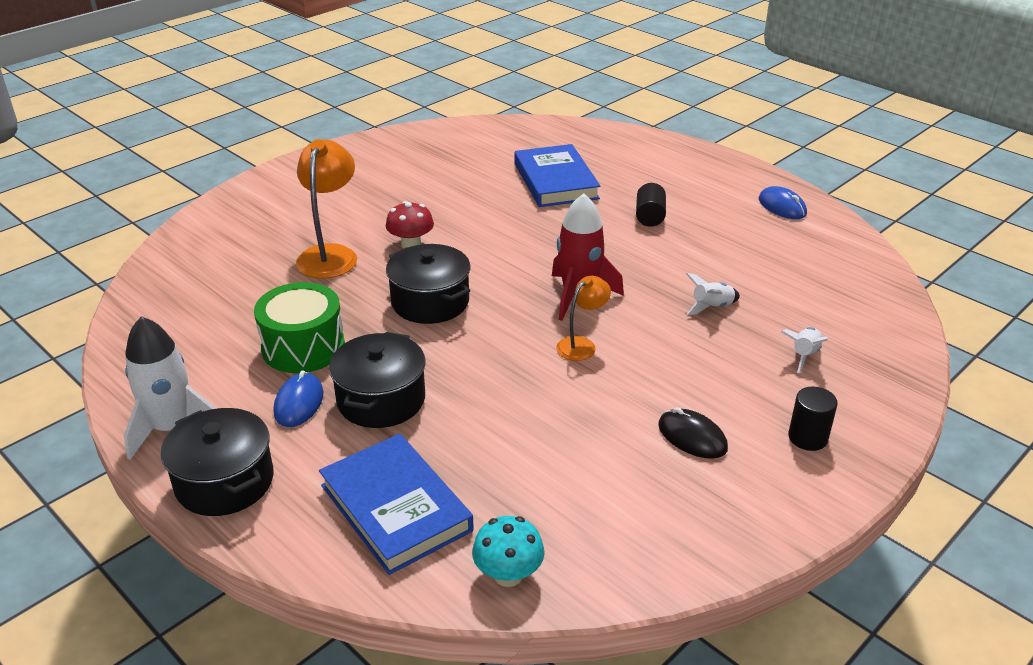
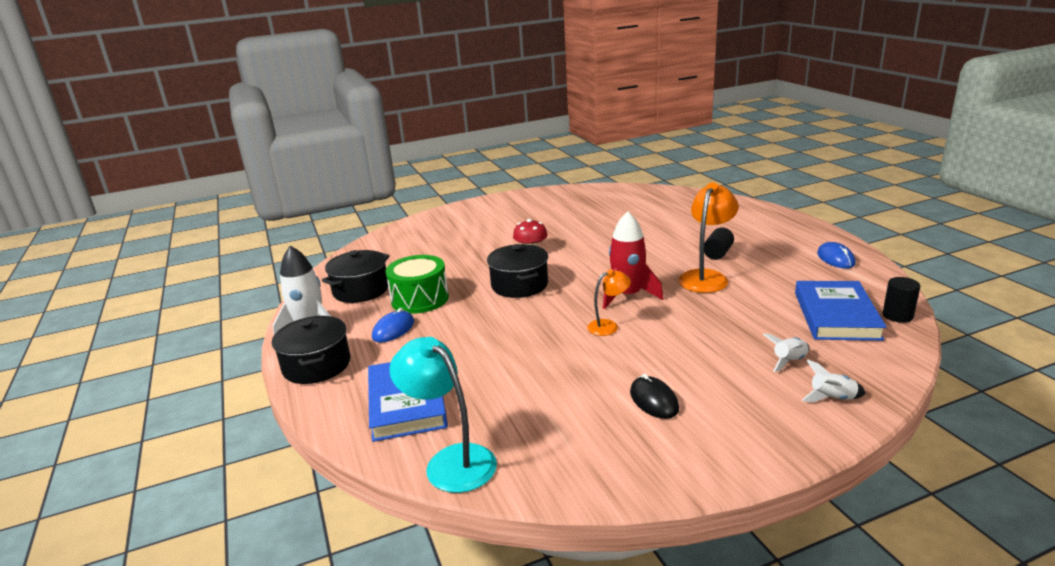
camera: 25 degrees right, 10 degrees down
(330, 254) = (475, 250): orange lamp -> orange lamp (706, 277)
(381, 400) = (445, 337): black pot -> black pot (361, 290)
(508, 574) = (451, 461): turquoise mushroom -> turquoise lamp
(555, 181) = (659, 225): blue book -> blue book (836, 315)
(711, 307) = (729, 317): white rocket -> white rocket (832, 398)
(807, 438) = (754, 420): black cylinder -> black cylinder (897, 316)

